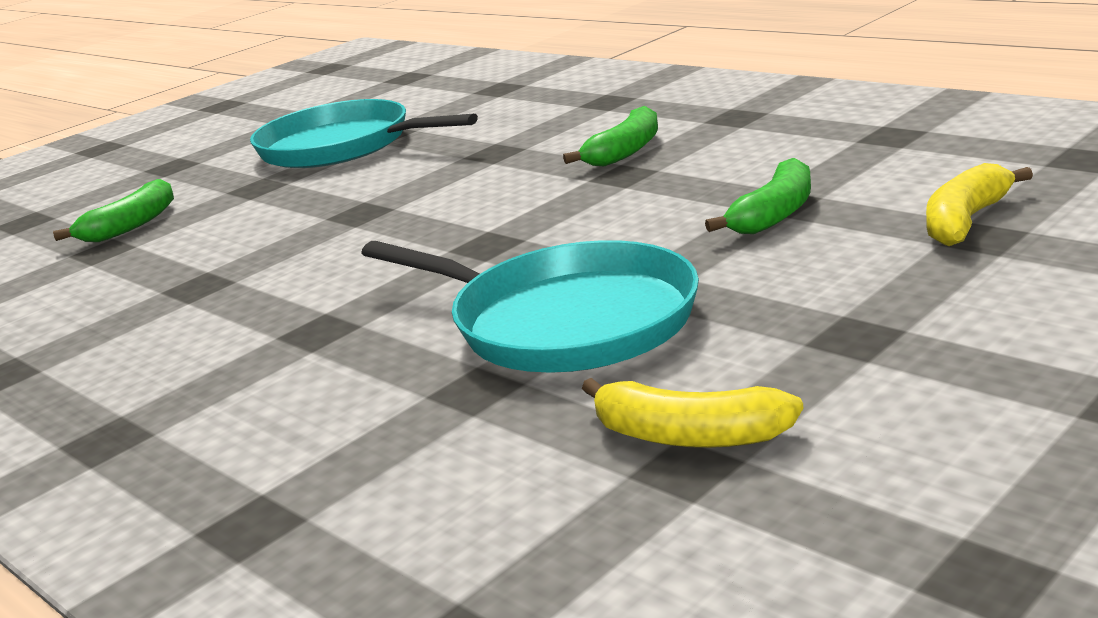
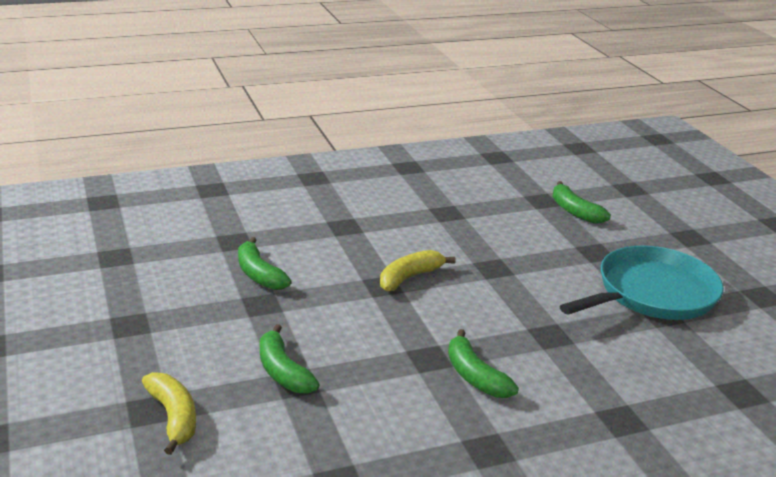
camera: 110 degrees right, 5 degrees up
(564, 321) = (259, 274): turquoise pan -> green banana
(688, 435) = (130, 264): yellow banana -> yellow banana (409, 277)

